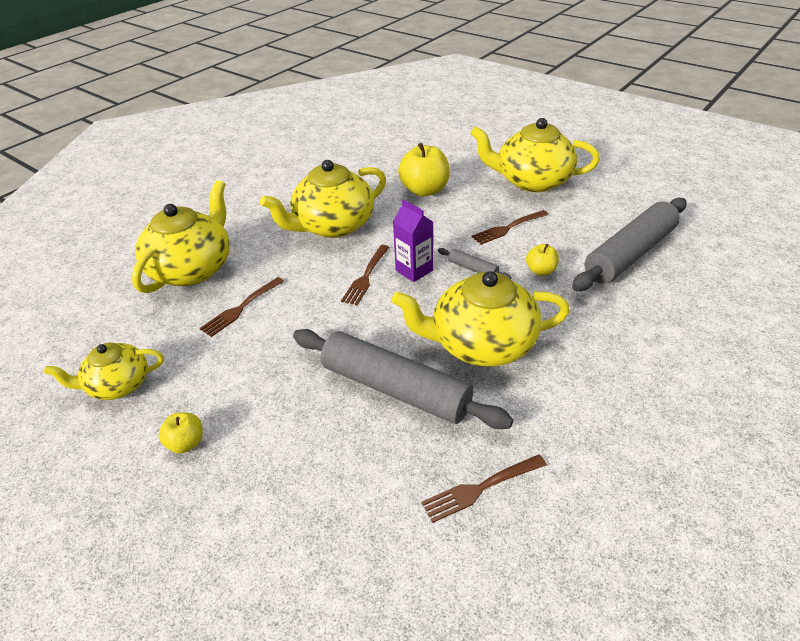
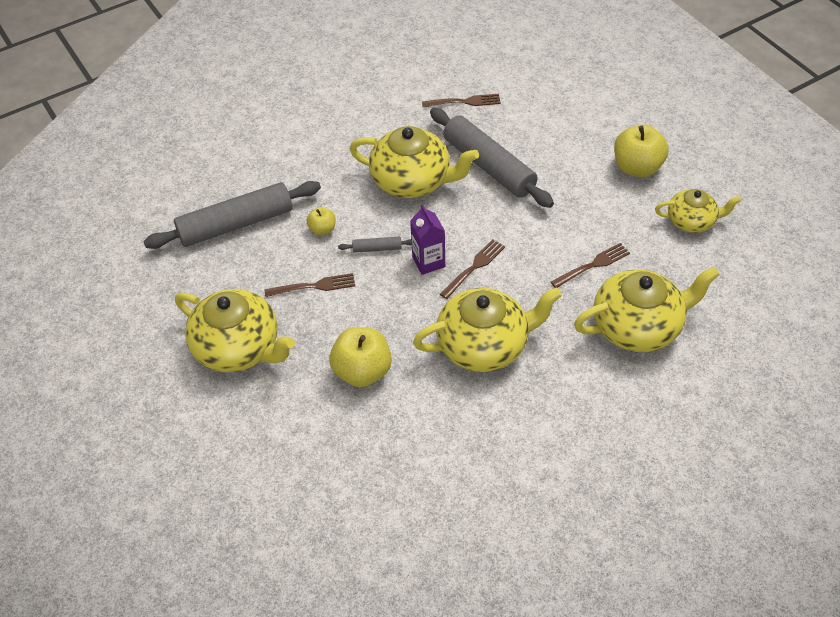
camera: 160 degrees left, 10 degrees up
(186, 443) = (637, 167): yellow apple -> yellow apple, size x1.90
(192, 269) = (638, 326): yellow teapot -> yellow teapot turned 150 degrees counterclockwise
(473, 269) = (377, 248): grey rolling pin -> grey rolling pin turned 60 degrees counterclockwise

